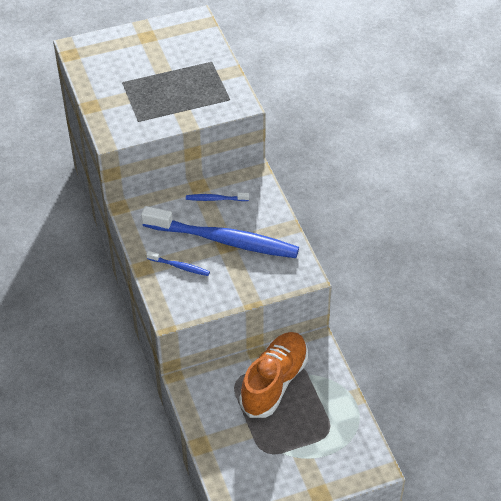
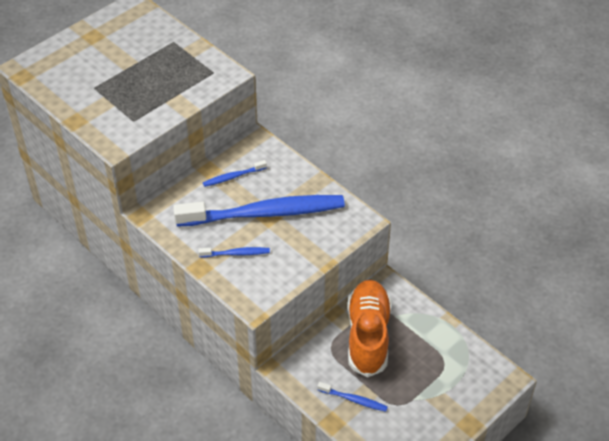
camera: 25 degrees left, 0 degrees up
(230, 433) = (354, 400): none -> blue toothbrush

